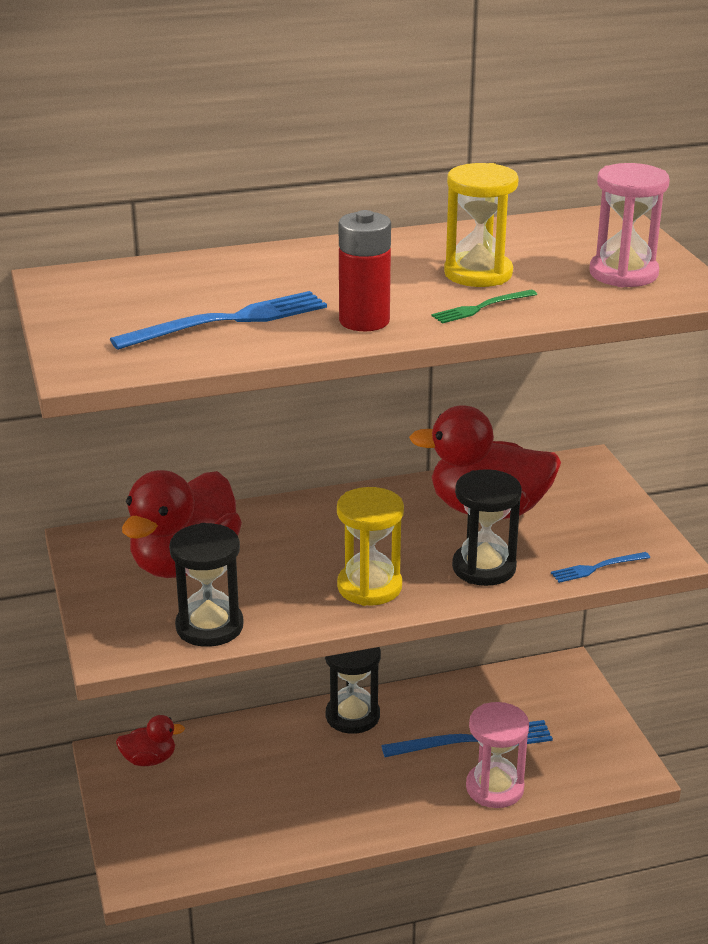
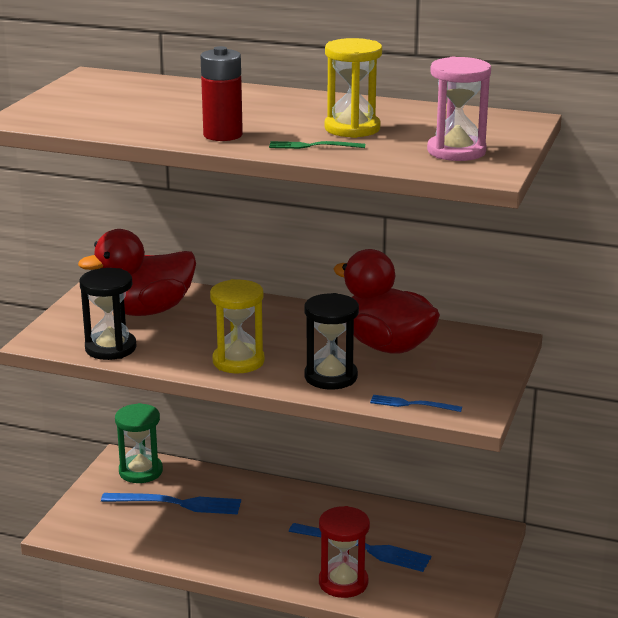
camera: 35 degrees right, 5 degrees down
(149, 759) = (140, 471): red duck -> green hourglass
(228, 321) = (143, 116): blue fork -> blue fork (176, 504)
(352, 716) = (298, 499): black hourglass -> none
(494, 788) = (343, 582): pink hourglass -> red hourglass

